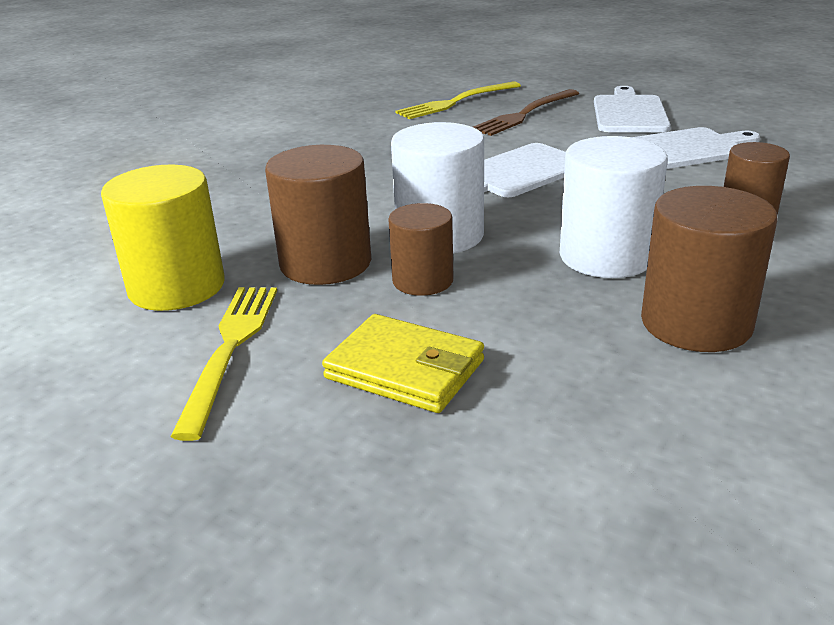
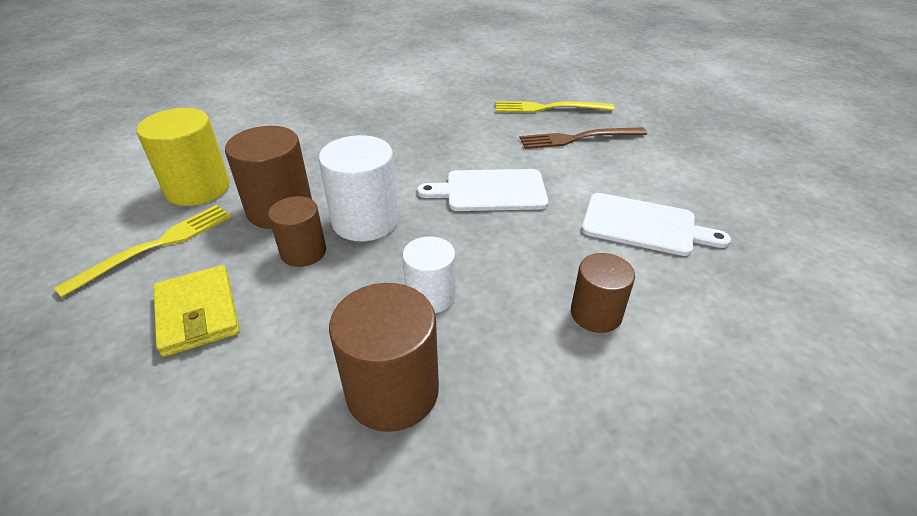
camera: 35 degrees right, 10 degrees up
(606, 256) = (430, 296): white cylinder -> white cylinder, size x0.63
(629, 113) = (659, 169): white cutting board -> none

